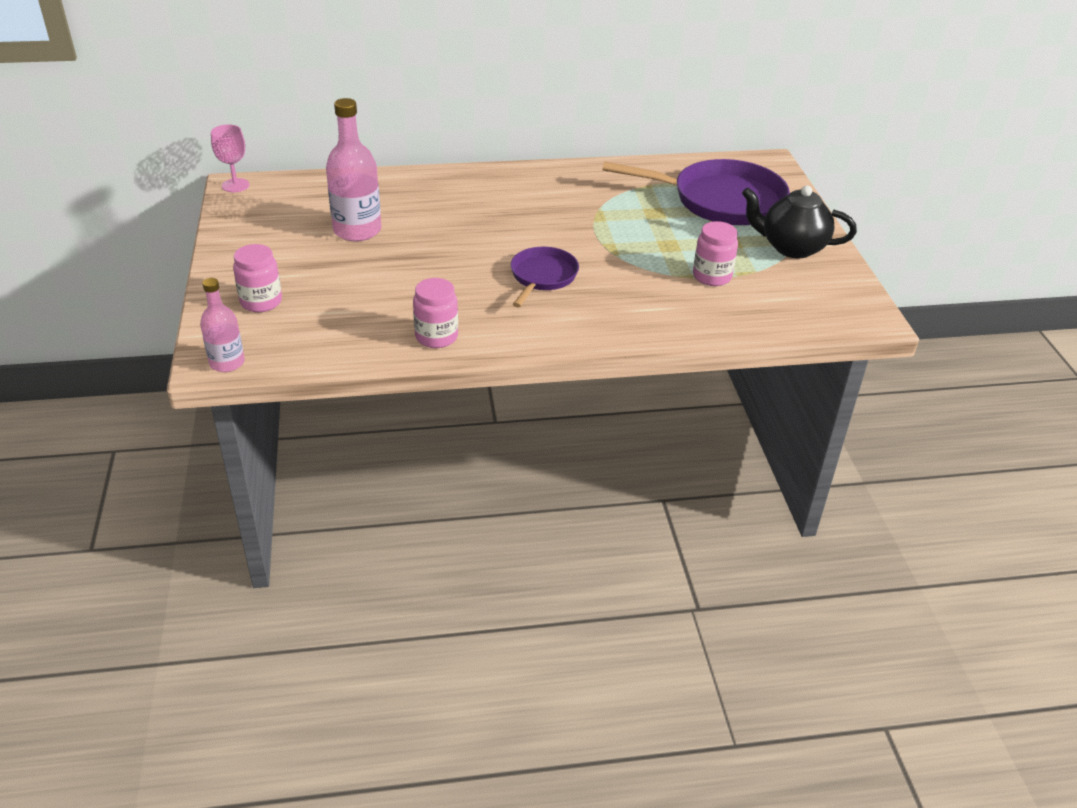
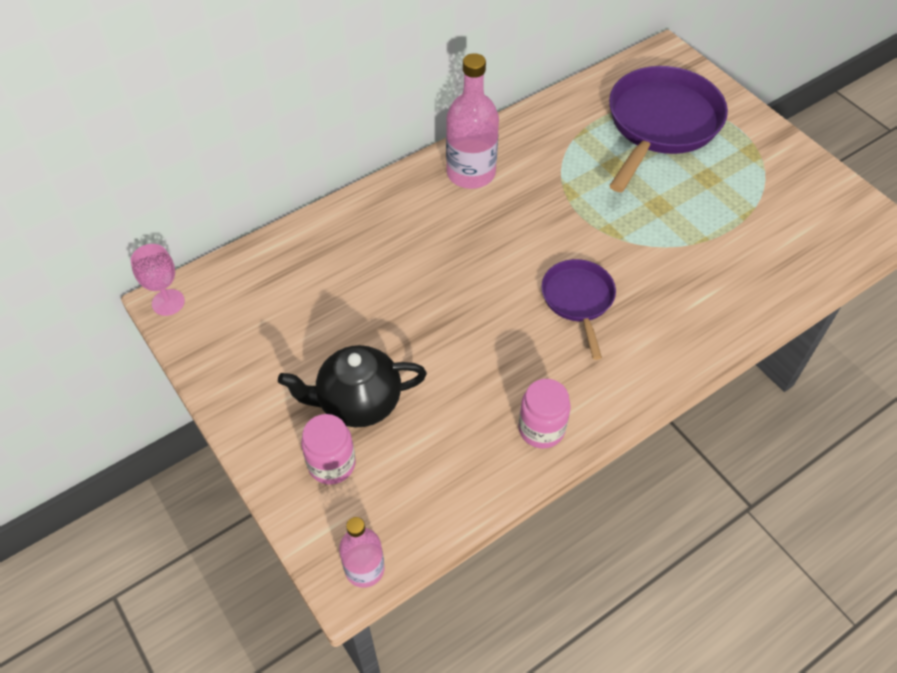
camera: 25 degrees left, 15 degrees up
(357, 230) = (351, 314): pink bottle -> pink bottle (471, 173)
(712, 276) = (724, 231): pink jar -> none
(720, 200) = (660, 125): purple pan -> purple pan turned 45 degrees counterclockwise
(791, 247) = (762, 163): black teapot -> black teapot (358, 402)

